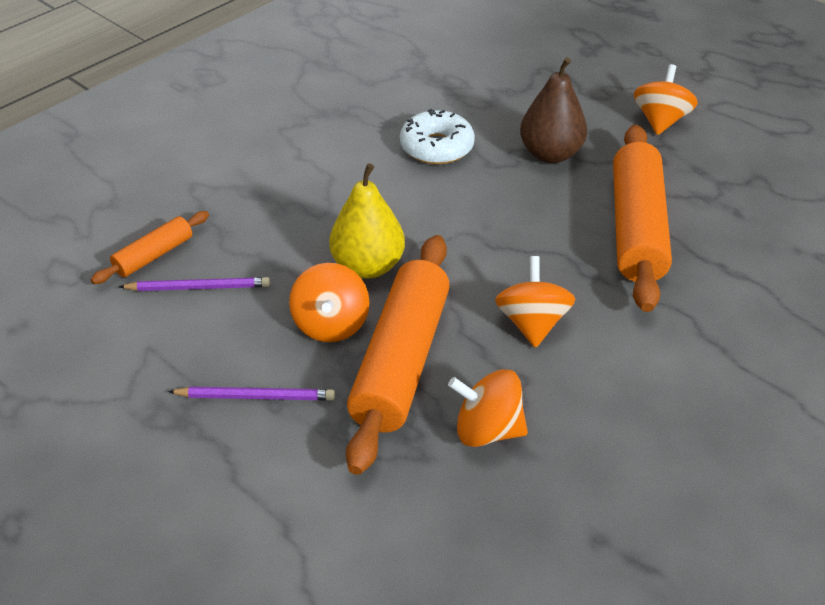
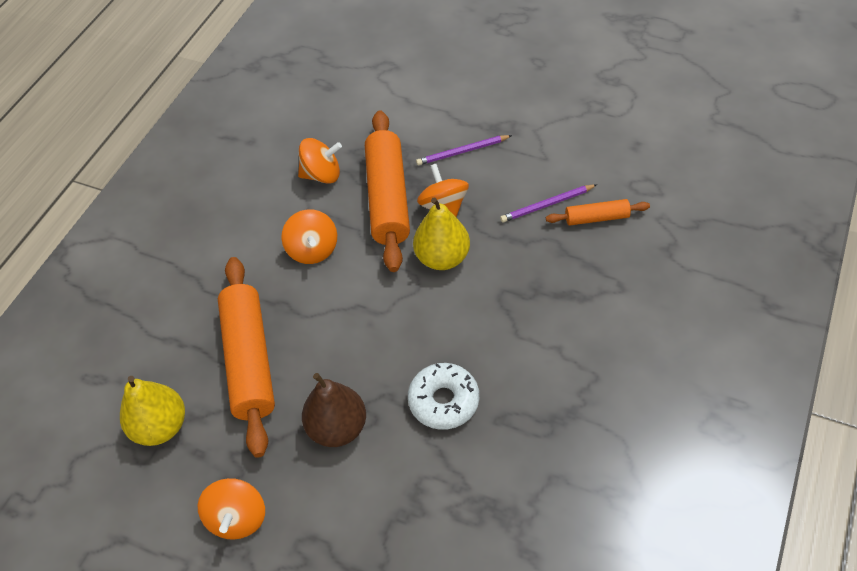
camera: 165 degrees right, 10 degrees up
(154, 255) = (596, 218): orange rolling pin -> orange rolling pin turned 60 degrees clockwise
(741, 198) = (161, 427): none -> yellow pear

